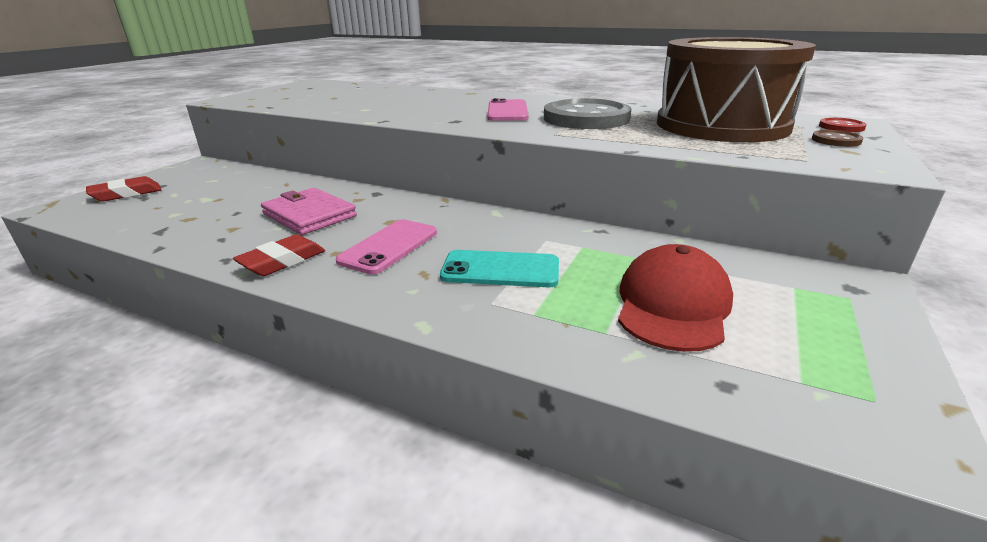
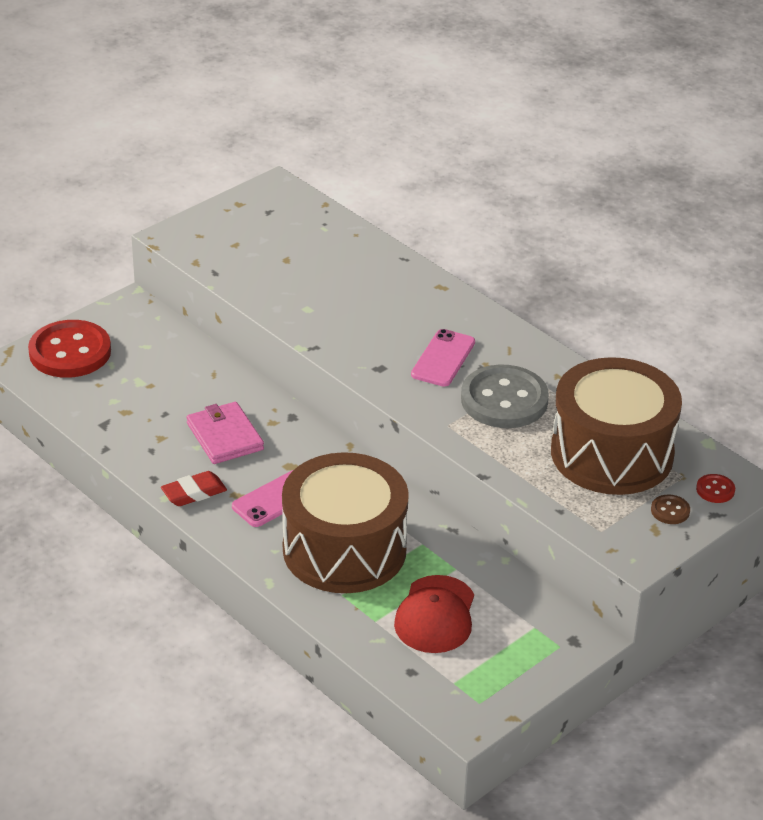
camera: 20 degrees right, 10 degrees up
(126, 194) = (70, 352): red eraser -> red button
(500, 270) = (344, 549): turquoise phone -> brown drum
(672, 305) = (435, 615): red cap -> red cap turned 150 degrees clockwise

